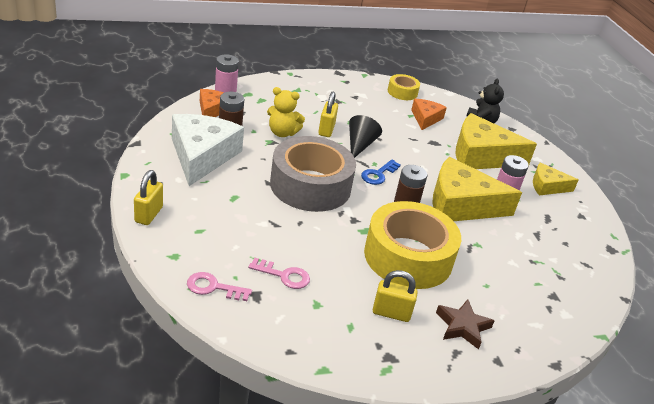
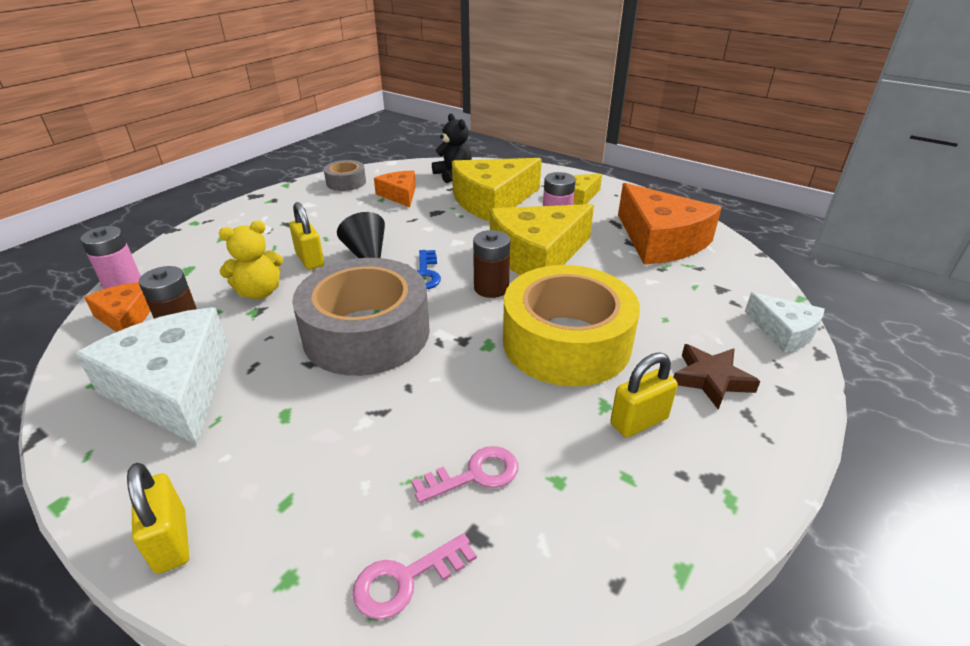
camera: 35 degrees left, 0 degrees up
(402, 92) = (346, 182): yellow tape -> grey tape
(553, 341) = (784, 331): none -> white cheese
(561, 246) = (660, 240): none -> orange cheese

